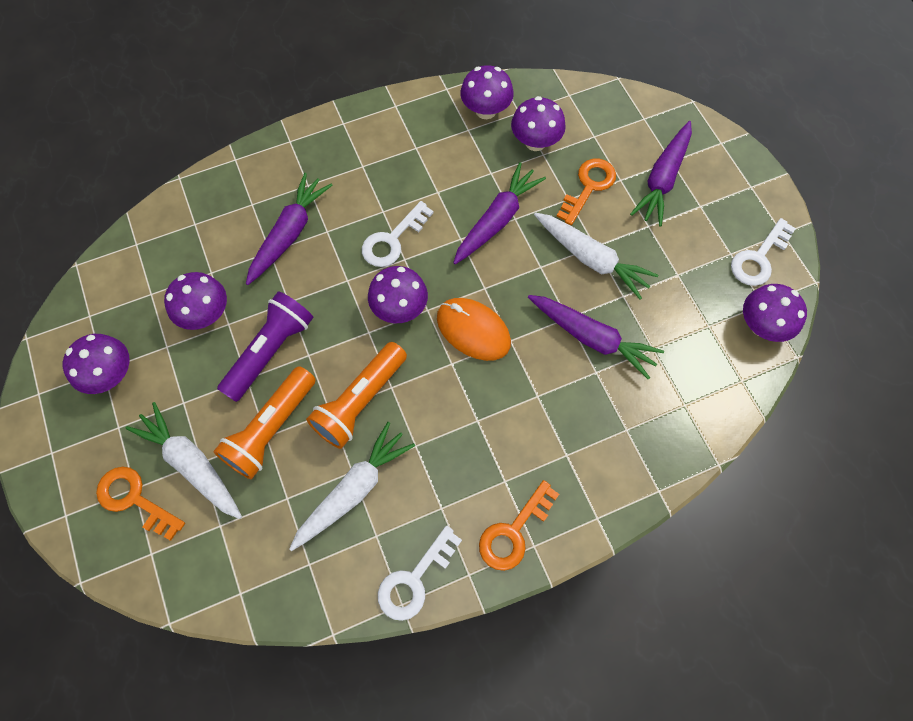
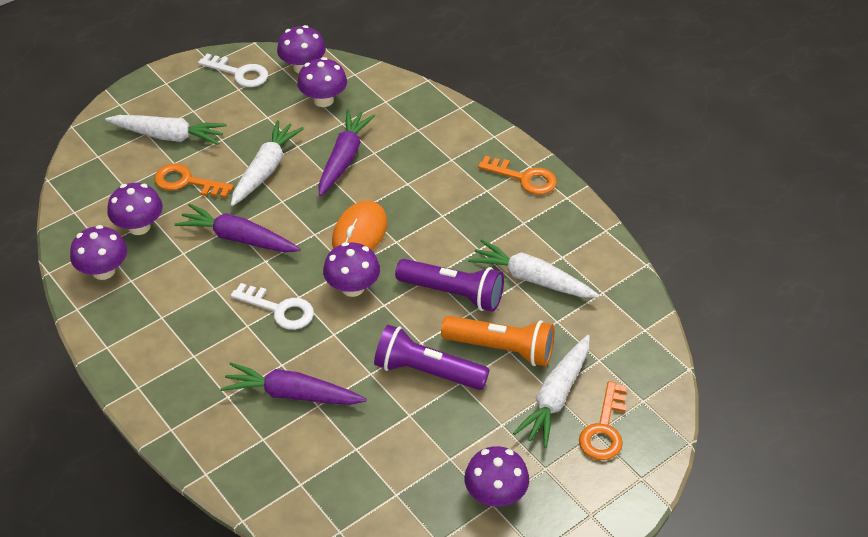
camera: 105 degrees left, 20 degrees down
(205, 314) = (404, 436): purple mushroom -> purple mushroom (323, 100)
(360, 401) = (453, 293): orange flashlight -> purple flashlight
(414, 579) = (584, 226): white key -> none
(663, 179) = (168, 136): purple carrot -> white carrot

